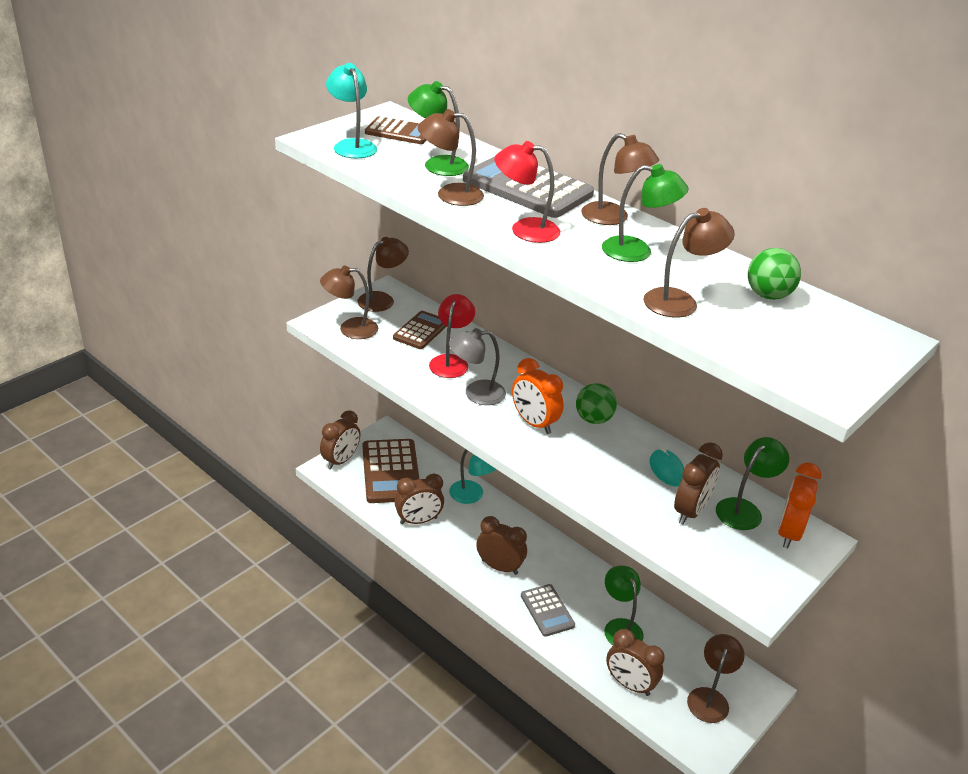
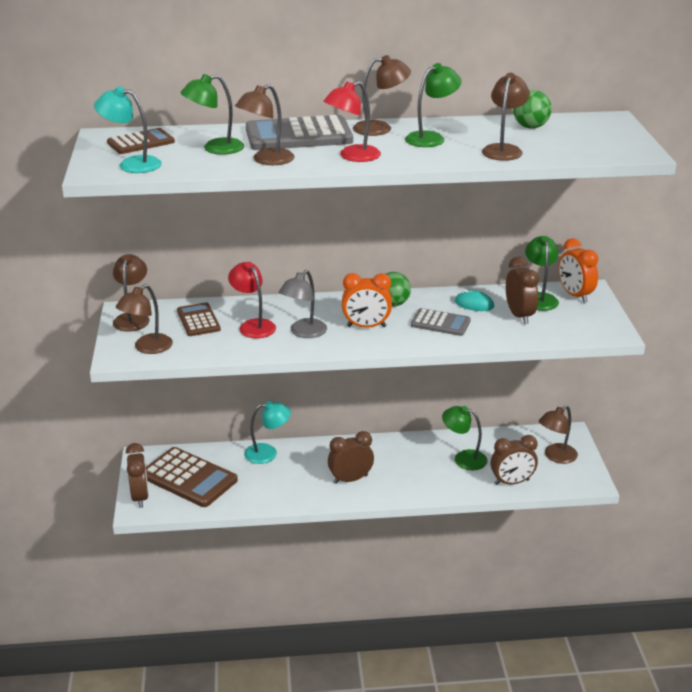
camera: 45 degrees left, 5 degrees down
(418, 520) = (258, 492): brown clock -> none
(547, 610) = (414, 481): grey calculator -> grey calculator (440, 323)
(710, 698) = (556, 457): brown lamp -> brown lamp turned 105 degrees counterclockwise

